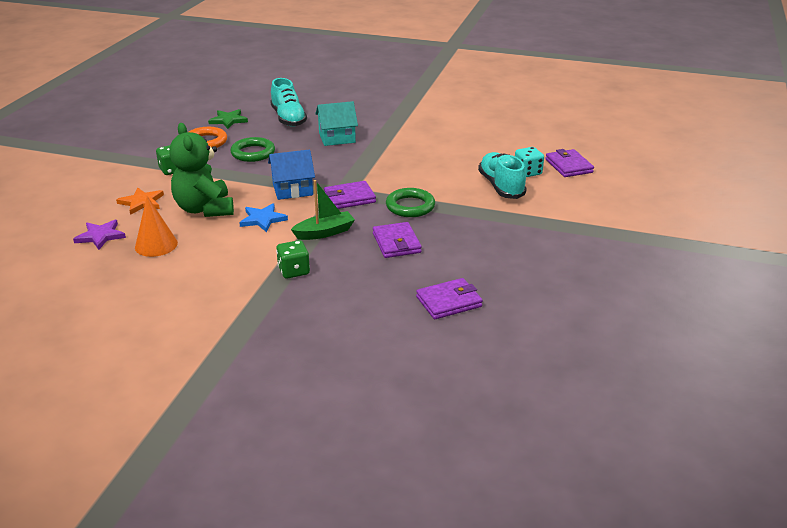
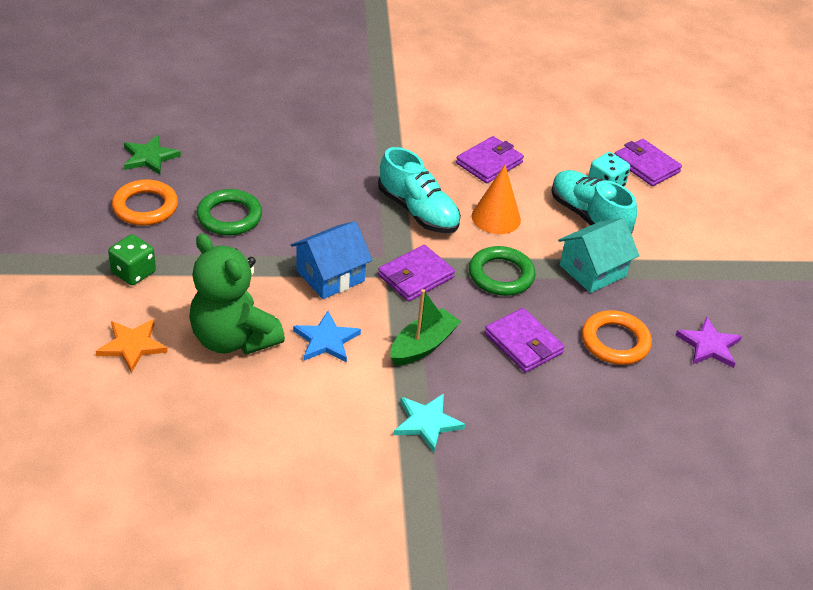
camera: 25 degrees left, 10 degrees up
(100, 236) = (116, 424): purple star -> purple star (709, 345)
(156, 245) = (210, 421): orange cone -> orange cone (496, 217)
(288, 118) = (235, 139): turquoise shoe -> turquoise shoe (418, 211)
(294, 271) = (427, 423): green dice -> turquoise star
(337, 138) = (327, 166): turquoise house -> turquoise house (592, 270)
(449, 302) = (642, 426): purple wallet -> purple wallet (489, 163)
(466, 253) = (615, 342): none -> orange ring

